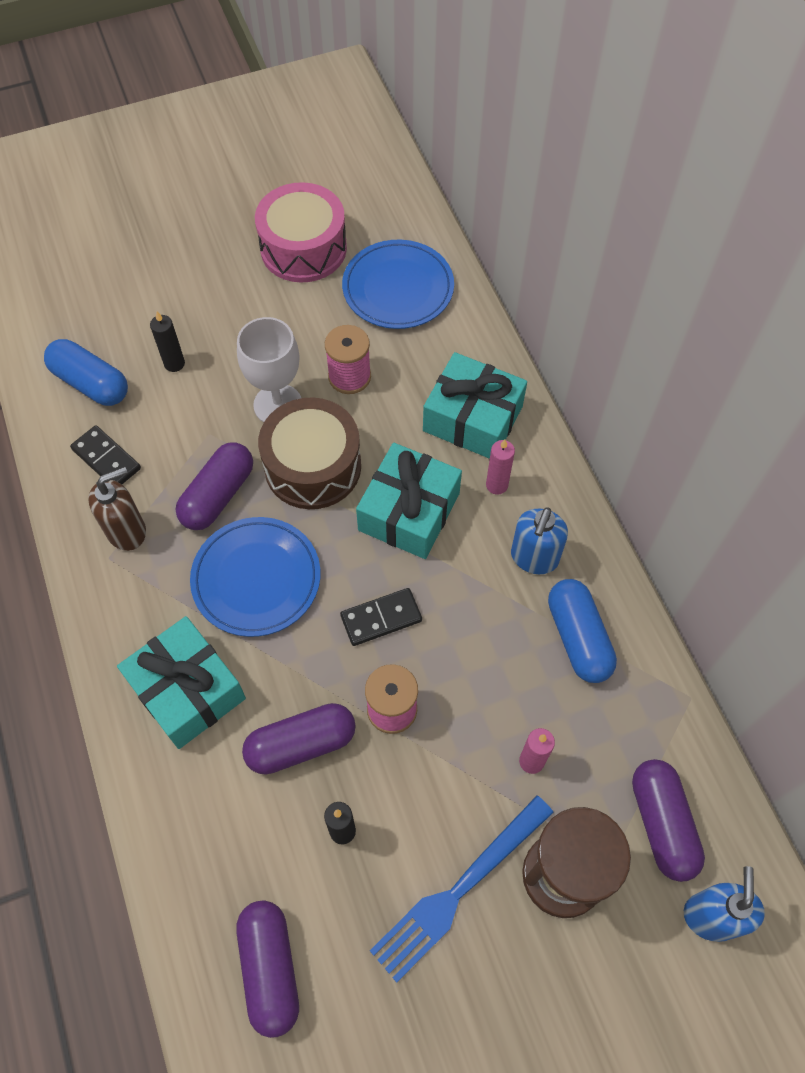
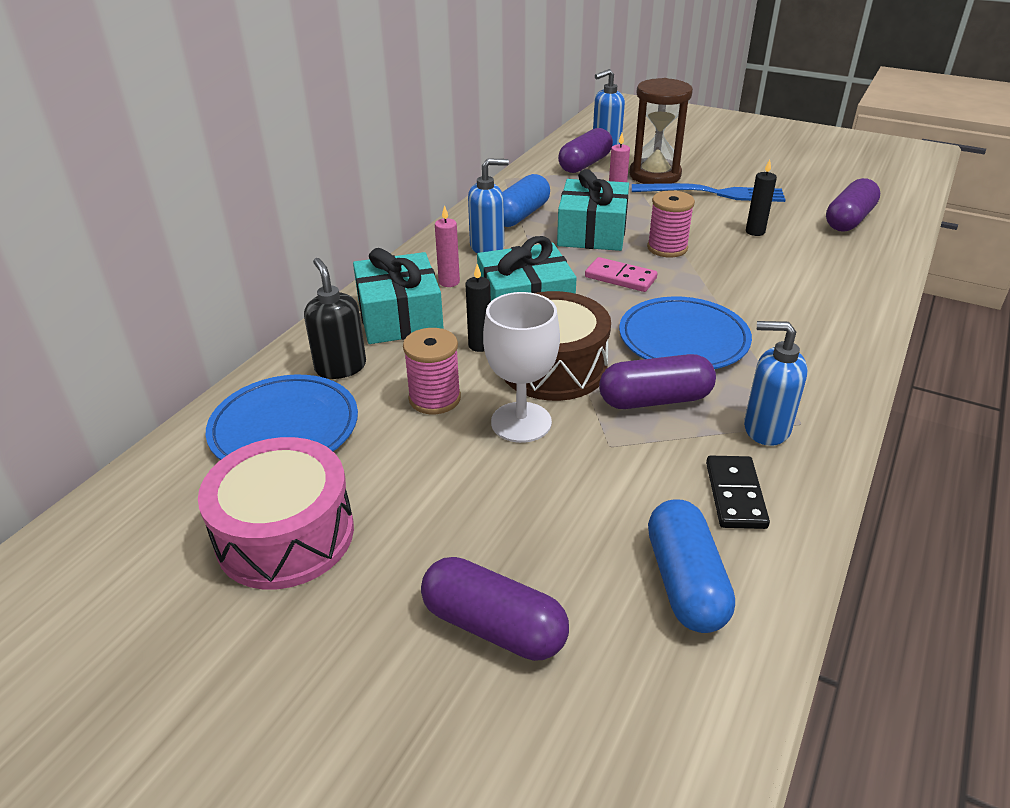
camera: 130 degrees left, 25 degrees down
(127, 531) = (765, 428): brown soap dispenser -> blue soap dispenser
(174, 363) = (570, 528): black candle -> black candle (480, 345)
(187, 690) = (800, 321): turquoise gift -> turquoise gift (592, 232)
(301, 744) = (743, 265): purple capsule -> purple capsule (494, 626)
(381, 618) = (620, 277): black domino -> pink domino
(438, 348) = (340, 367): none -> black soap dispenser

